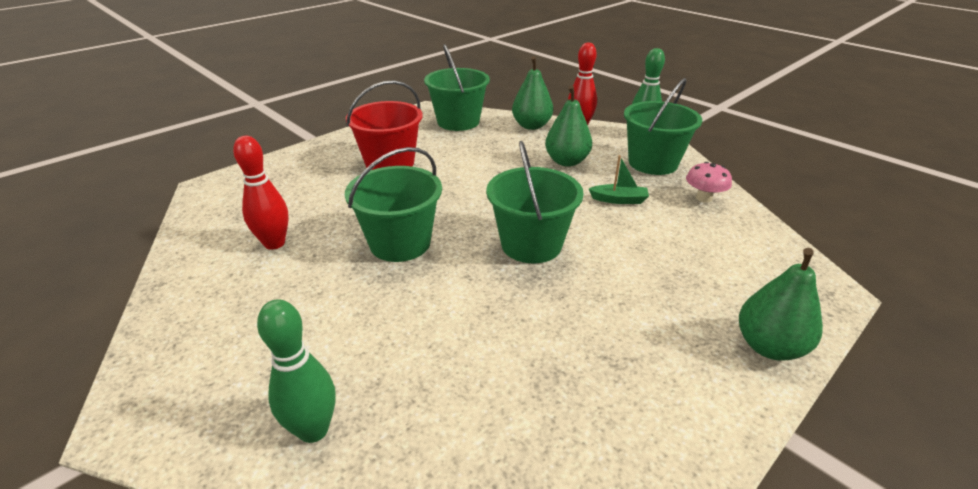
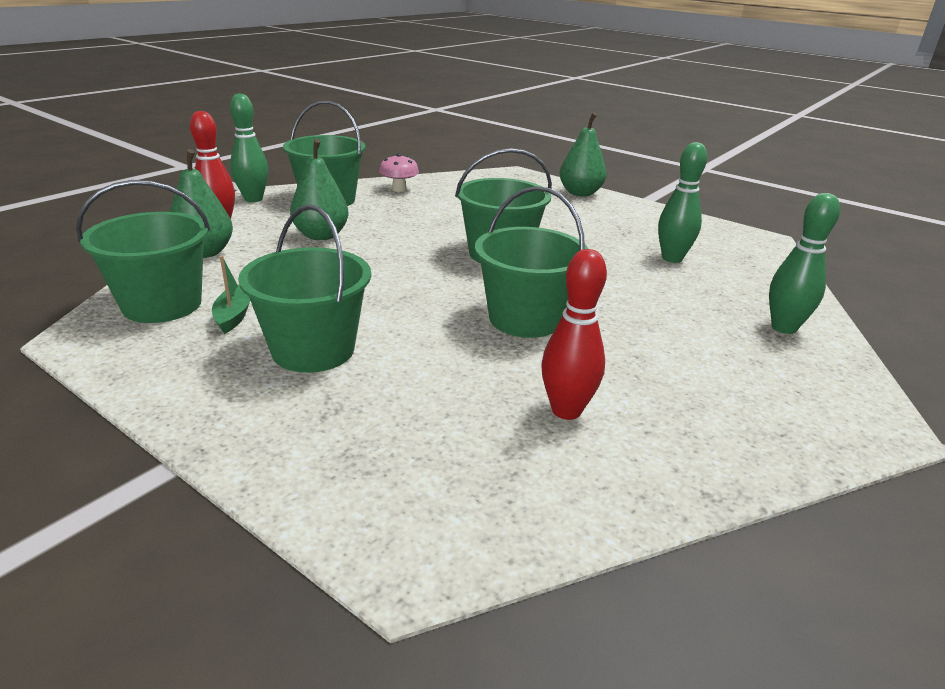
camera: 100 degrees left, 5 degrees down
(390, 163) = (313, 350): red bucket -> green bucket
(519, 384) = (672, 258): none -> green bowling pin
(619, 200) = (407, 217): green boat -> green boat (234, 315)

